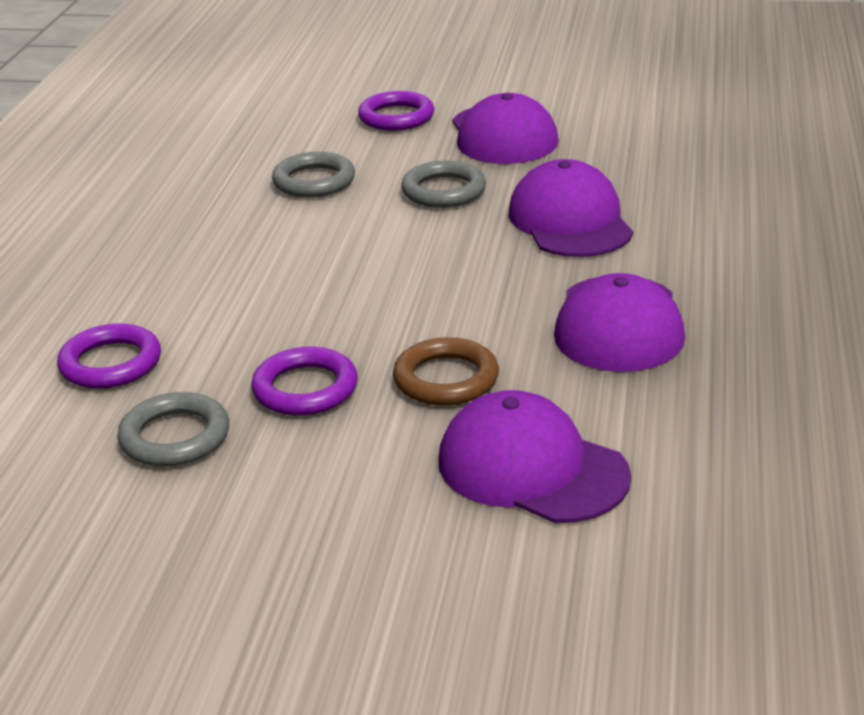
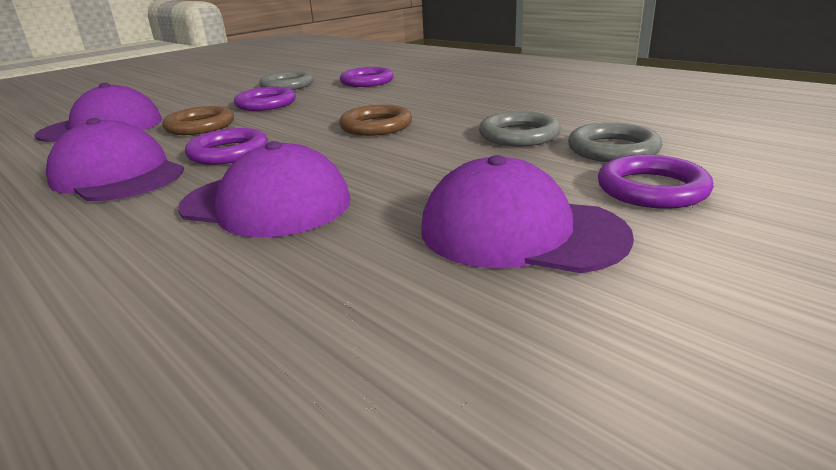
camera: 125 degrees right, 5 degrees down
(342, 258) = (376, 126): none -> brown ring
(443, 191) = (422, 171): grey ring -> grey ring (613, 149)
(502, 300) = (228, 152): none -> purple ring

